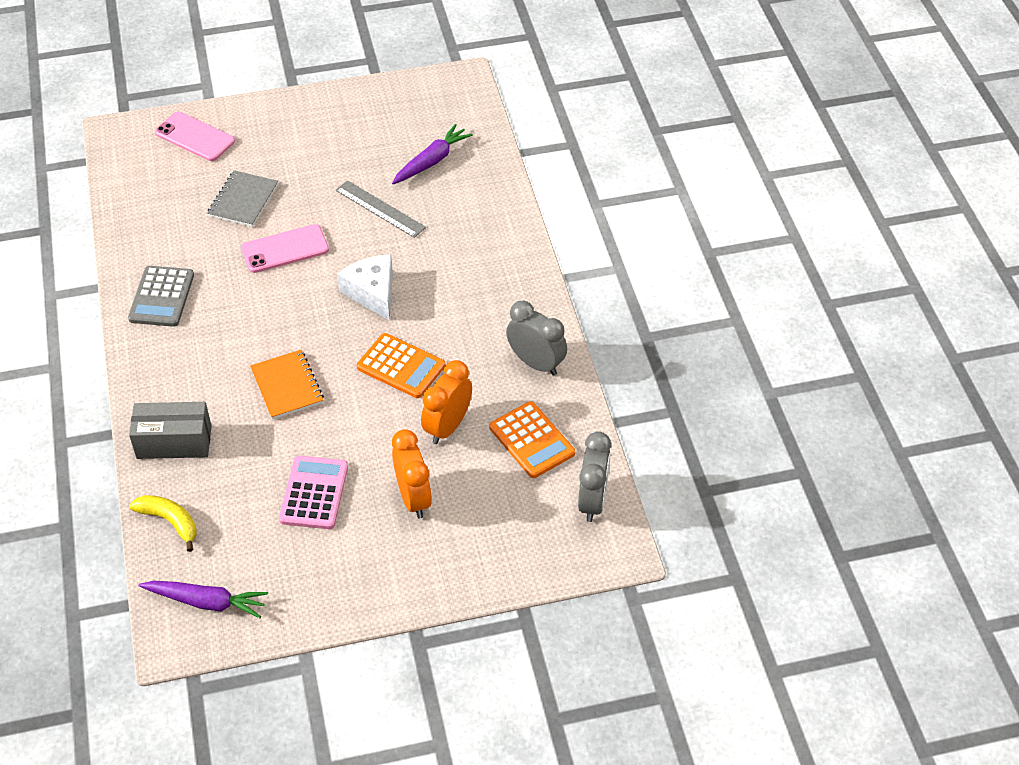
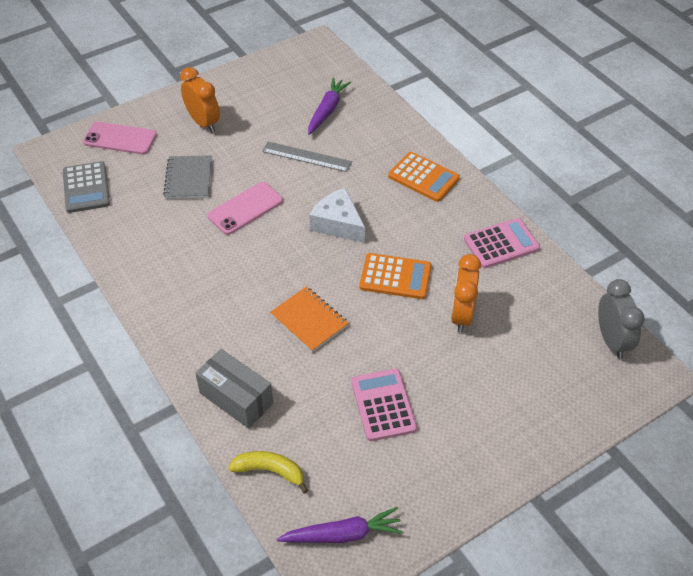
camera: 20 degrees left, 0 degrees up
(161, 297) = (159, 276): grey calculator -> grey calculator (86, 188)
(174, 442) = (236, 398): grey box -> grey box turned 60 degrees clockwise
(413, 498) = (469, 383): orange clock -> orange clock (203, 122)
(532, 440) = (535, 306): orange calculator -> orange calculator (423, 177)
(536, 363) = (501, 244): grey clock -> pink calculator

